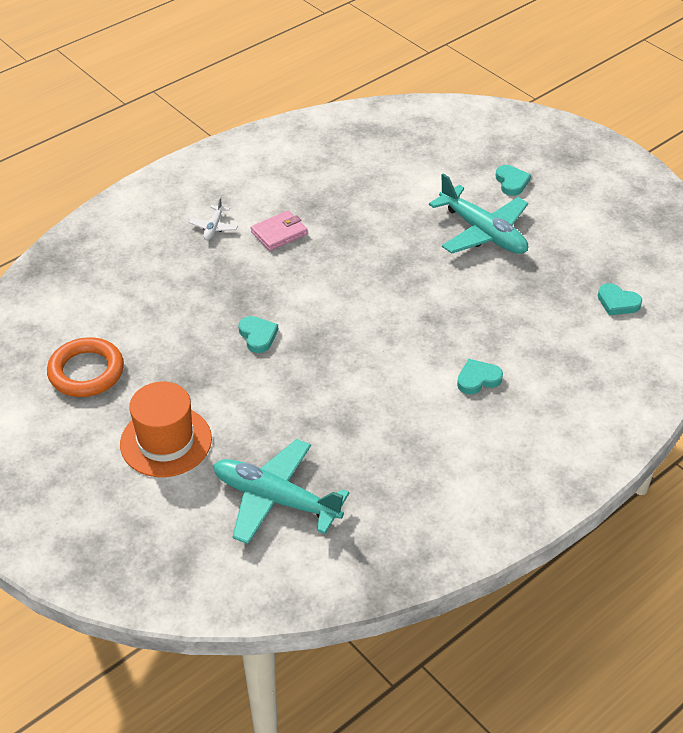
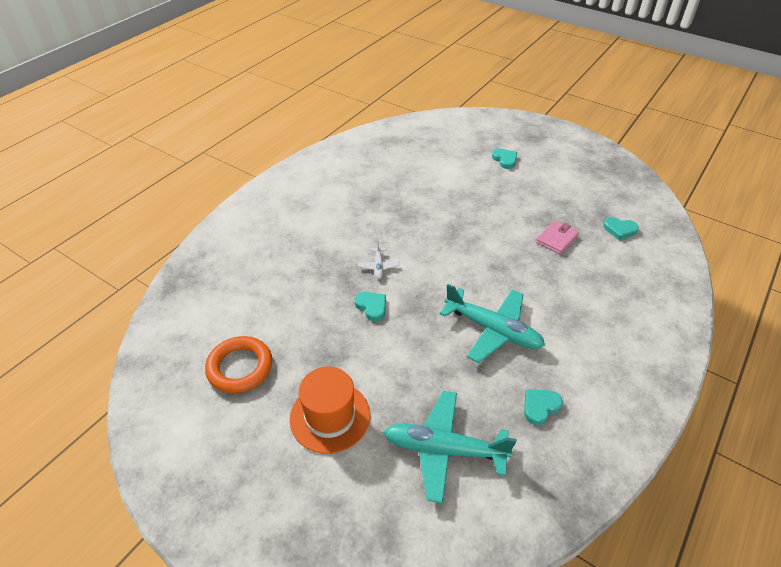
camera: 15 degrees left, 0 degrees up
(213, 227) = (305, 228): white plane -> white plane (378, 266)
(279, 233) = (356, 223): pink wallet -> pink wallet (556, 239)
(478, 379) = (554, 307): turquoise heart -> turquoise heart (540, 407)
(483, 232) = (503, 197): turquoise plane -> turquoise plane (493, 330)

